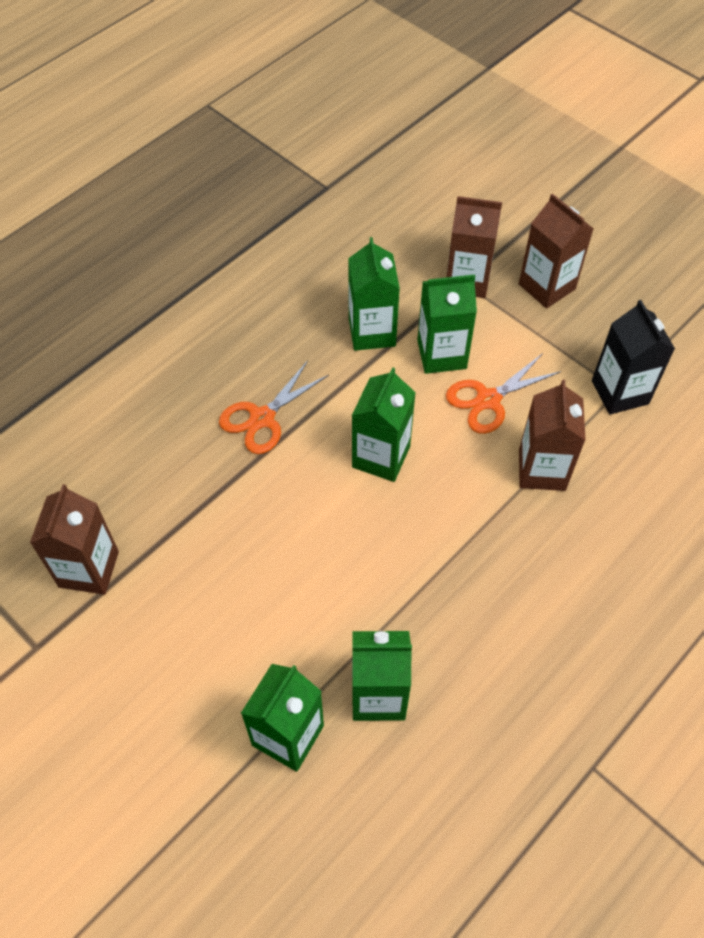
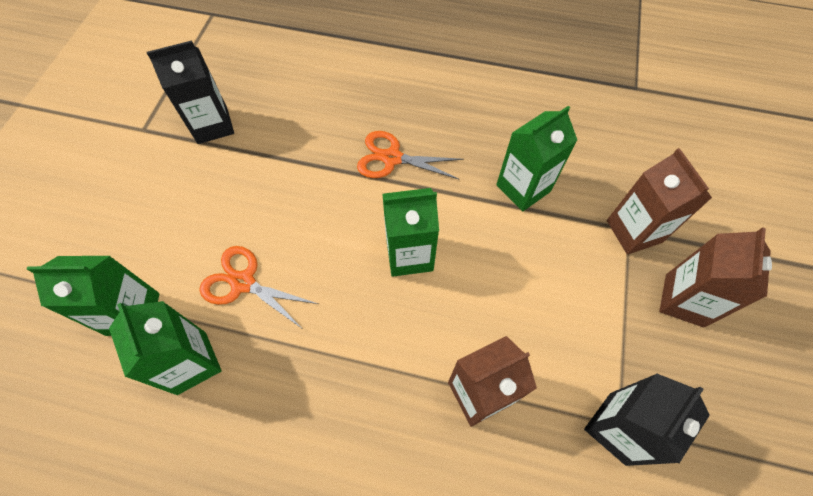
camera: 60 degrees right, 5 degrees up
(89, 569) = (212, 125): brown carton -> black carton
(441, 354) = (541, 249): green carton -> none
(488, 399) = (522, 310): orange scissors -> orange scissors (243, 282)

